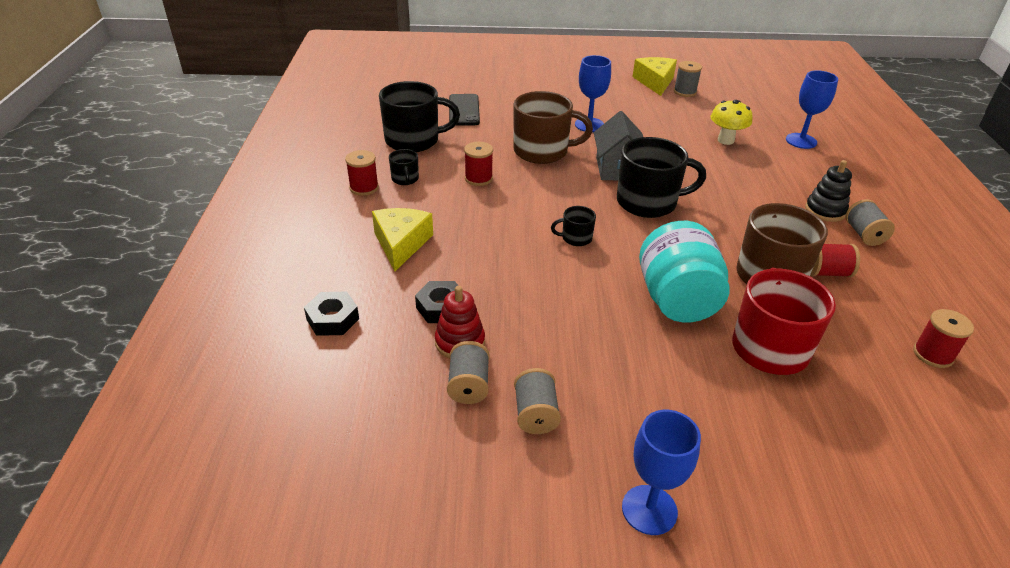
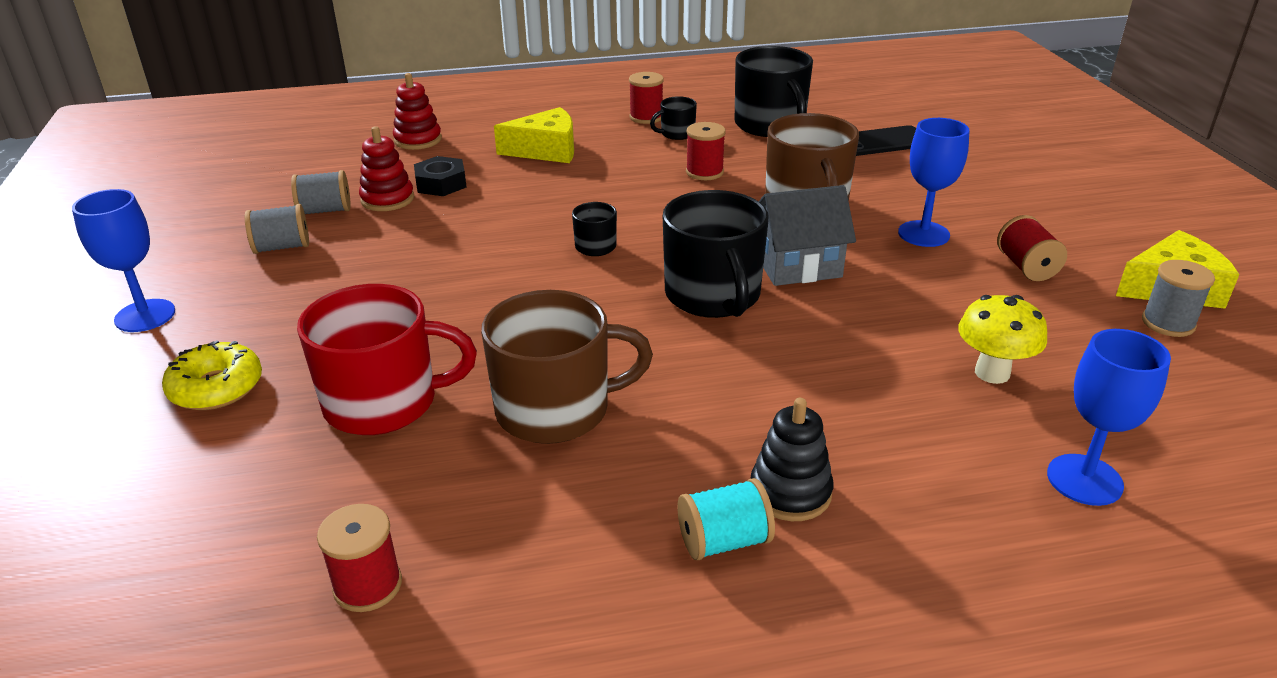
camera: 80 degrees right, 5 degrees down
(332, 319) = (418, 140): black nut -> red stacking toy
(677, 300) = (476, 326): turquoise jar -> none
(759, 441) = (216, 388): none -> yellow donut
(826, 272) = (578, 475): red spool -> red spool (1026, 267)
(864, 235) = (723, 541): grey spool -> turquoise spool

